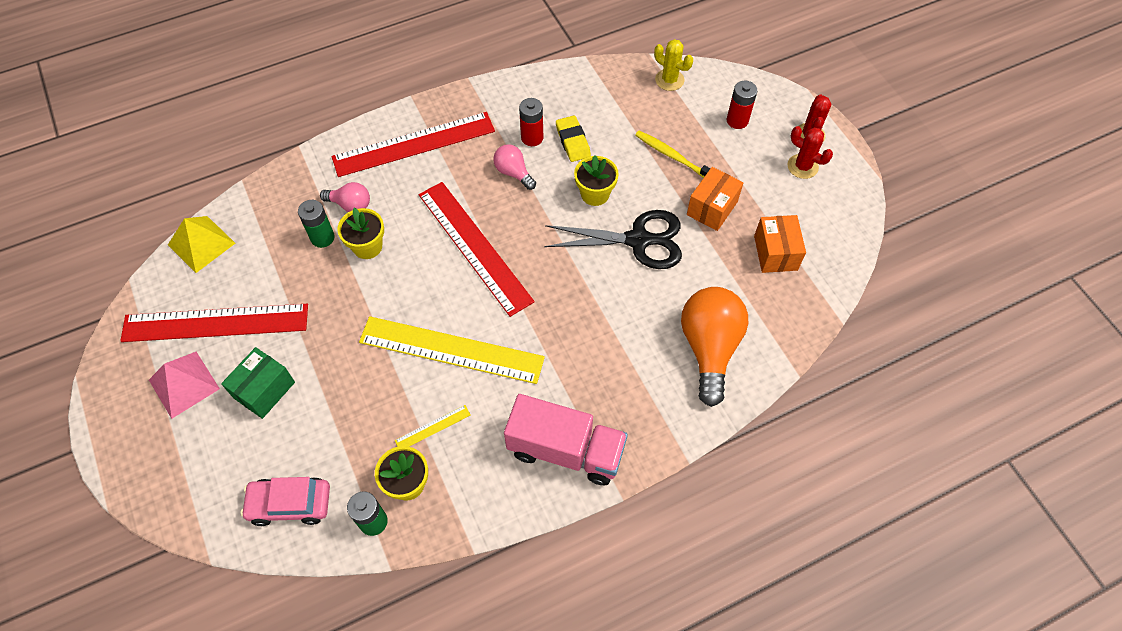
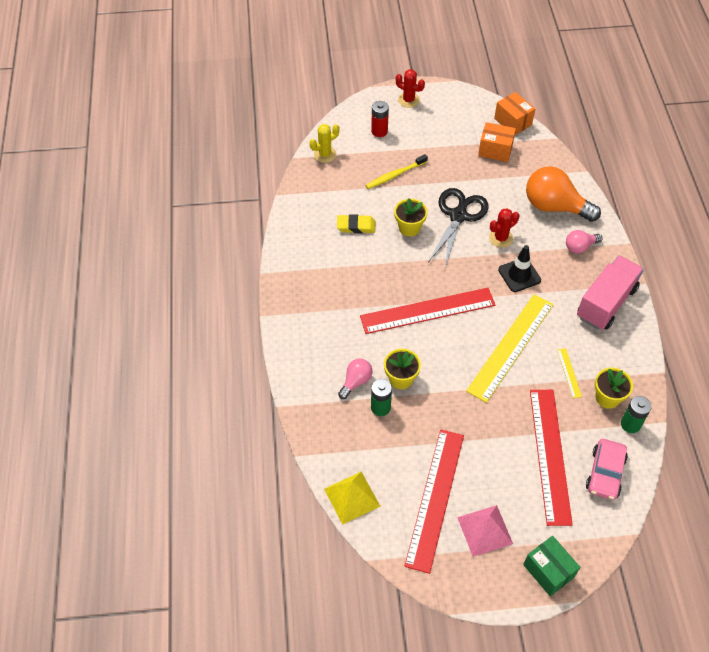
camera: 70 degrees left, 5 degrees down
(264, 390) = (507, 474): green box -> green box (548, 571)
(414, 144) = (313, 325): red ruler -> red ruler (550, 455)
(513, 173) = (369, 269): pink light bulb -> pink light bulb (580, 247)
(532, 137) = (341, 249): red battery -> none
(570, 332) = (519, 275): none -> black traffic cone
(712, 208) = (447, 169): orange box -> orange box (513, 122)
(802, 166) = (433, 113): red cactus -> red cactus (501, 238)

